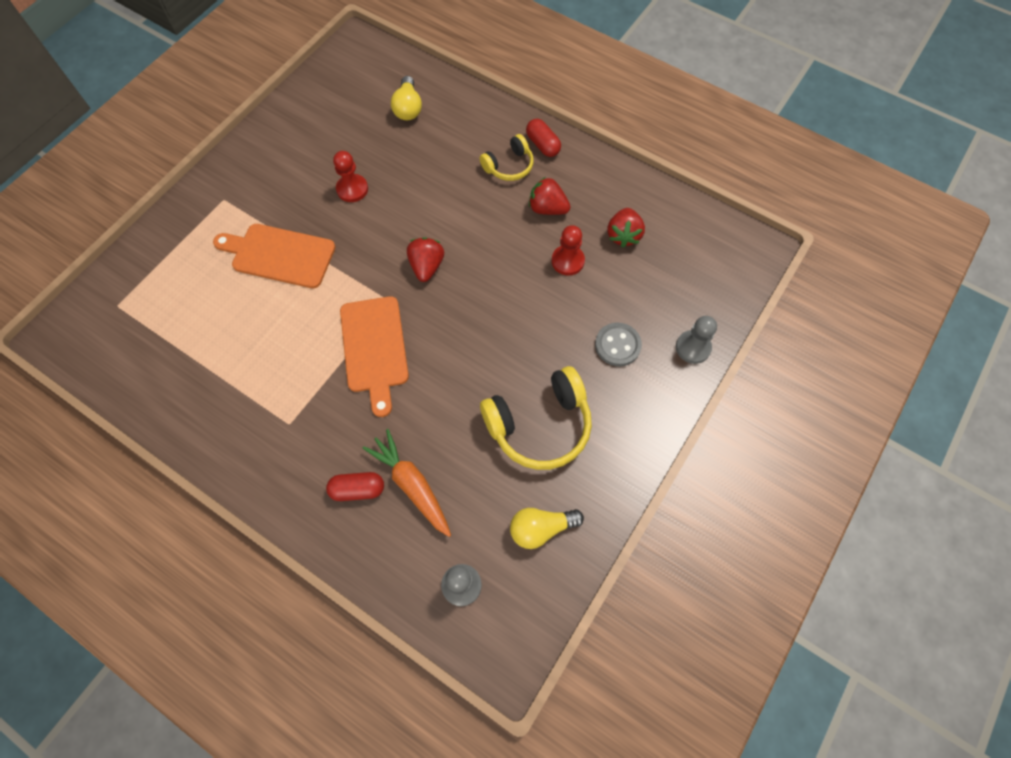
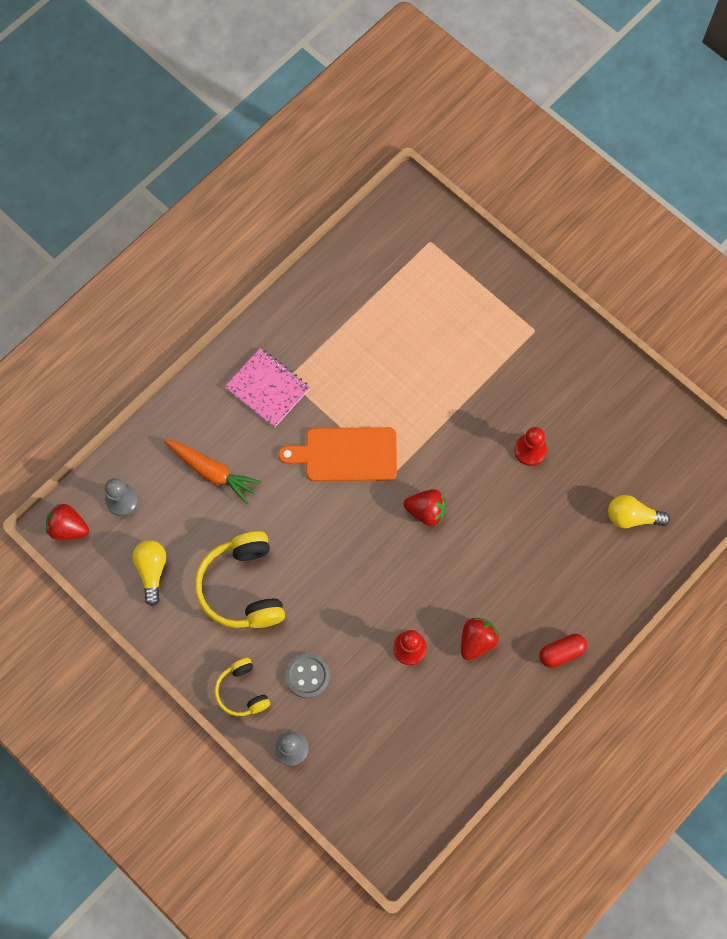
camera: 100 degrees right, 5 degrees up
(279, 255) = (461, 378): orange cutting board -> none
(303, 443) = (267, 388): none -> pink notebook
(358, 489) = (217, 429): red capsule -> none
(411, 484) = (212, 472): orange carrot -> orange carrot turned 60 degrees clockwise
(509, 166) = (537, 611): yellow headphones -> yellow headphones (242, 691)
(623, 235) = (431, 712): red strawberry -> red strawberry (68, 528)

